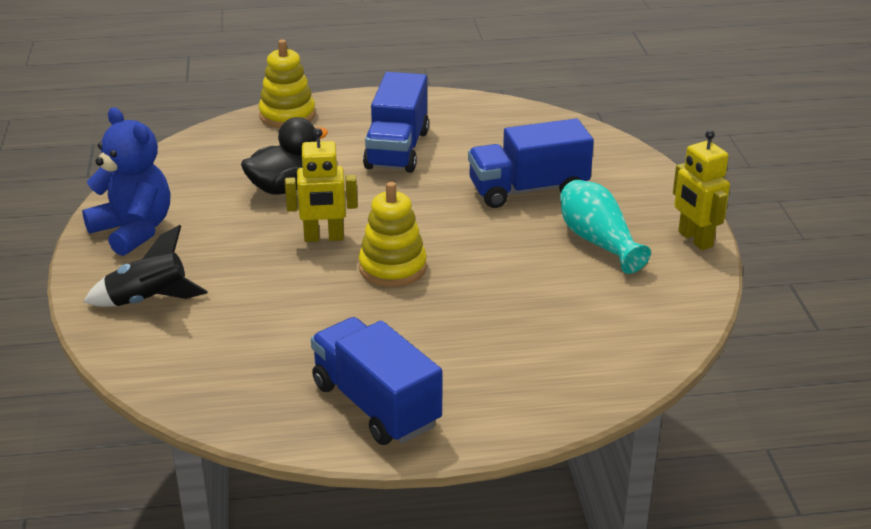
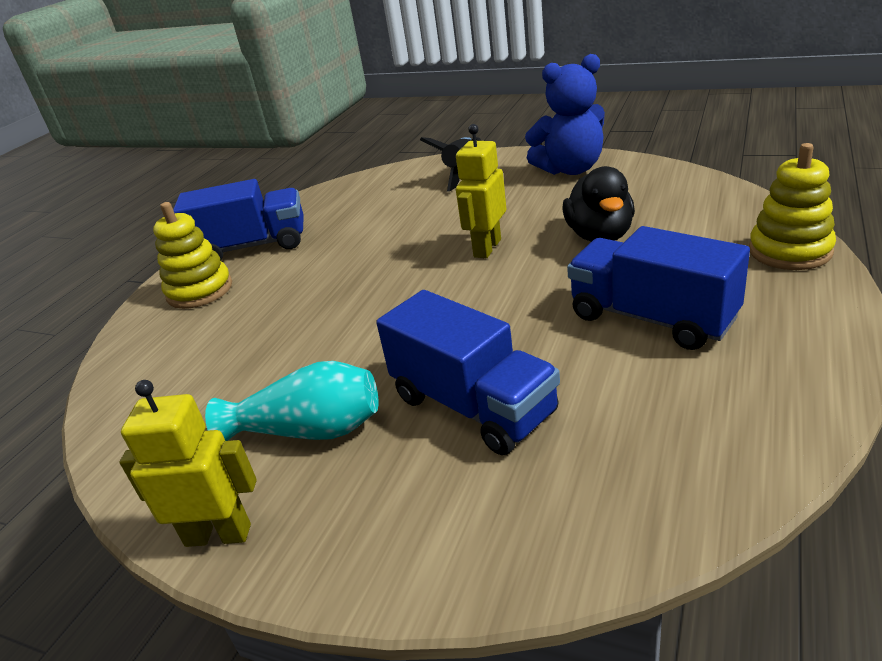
camera: 125 degrees right, 0 degrees up
(392, 268) = (404, 277): yellow stacking toy -> yellow stacking toy (200, 291)
(528, 190) = (473, 406): blue truck -> blue truck turned 120 degrees clockwise

